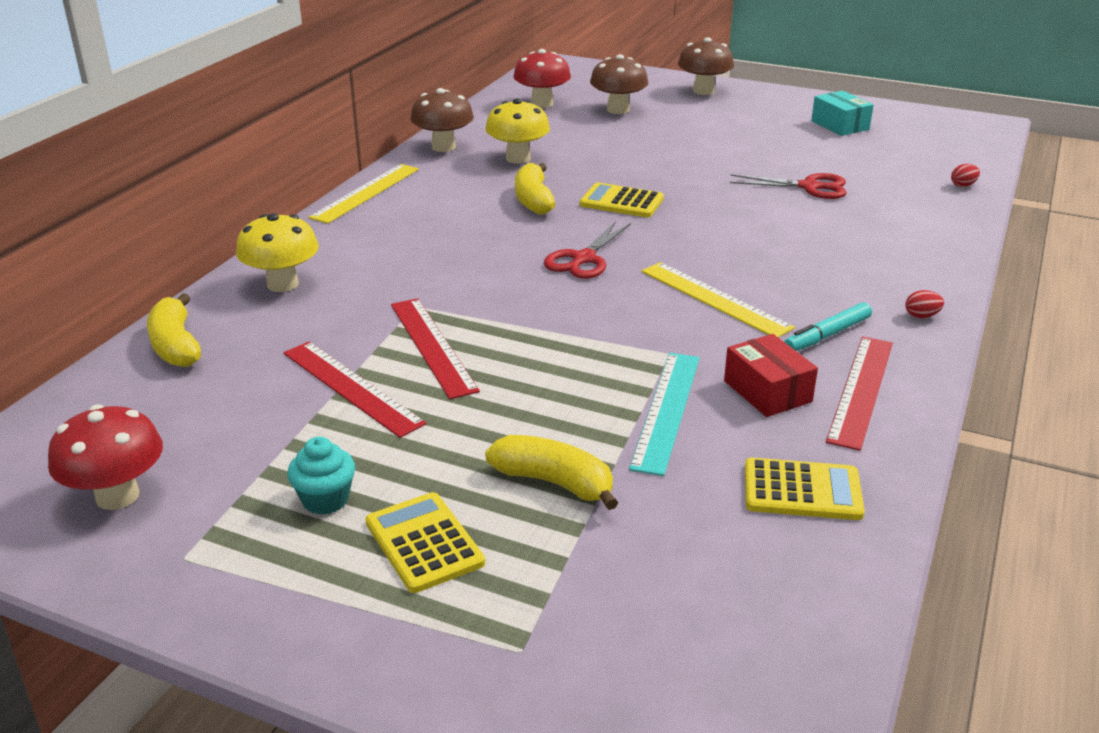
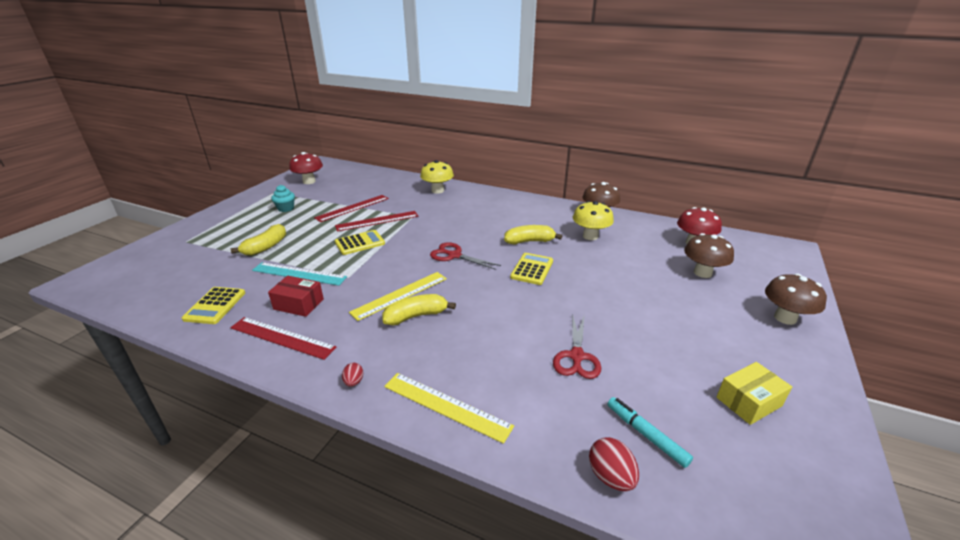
camera: 90 degrees right, 0 degrees up
(176, 345) = (394, 179): yellow banana -> yellow banana (416, 316)
(366, 193) = (530, 200): yellow ruler -> yellow ruler (446, 406)
(424, 543) = (250, 225): yellow calculator -> yellow calculator (360, 243)
(767, 391) = (298, 304): red box -> red box turned 45 degrees clockwise
(827, 335) = (345, 333): turquoise marker -> turquoise marker (646, 435)
(840, 125) = (748, 401): turquoise box -> yellow box
(963, 185) = (610, 476): red egg -> red egg, size x1.67

